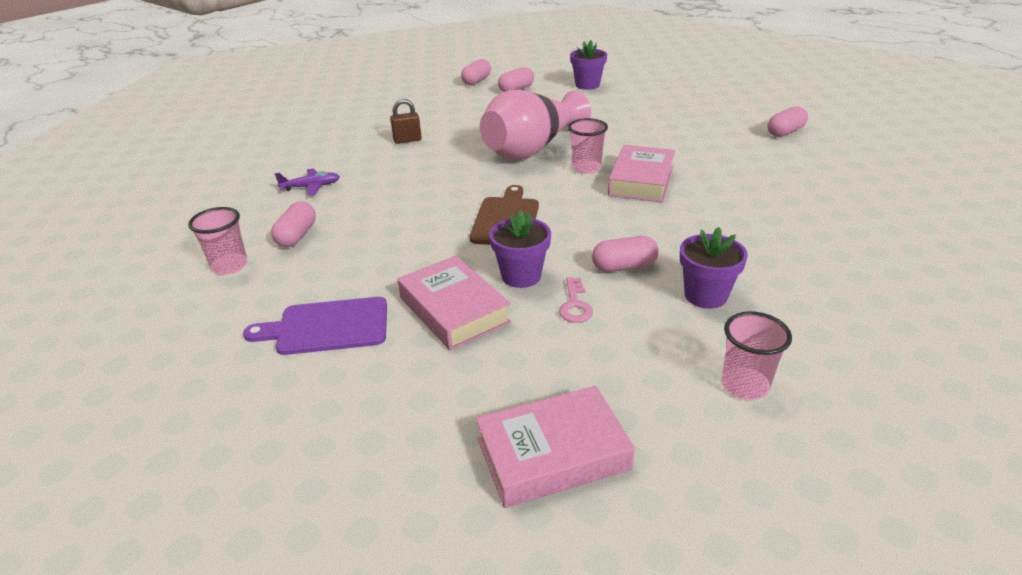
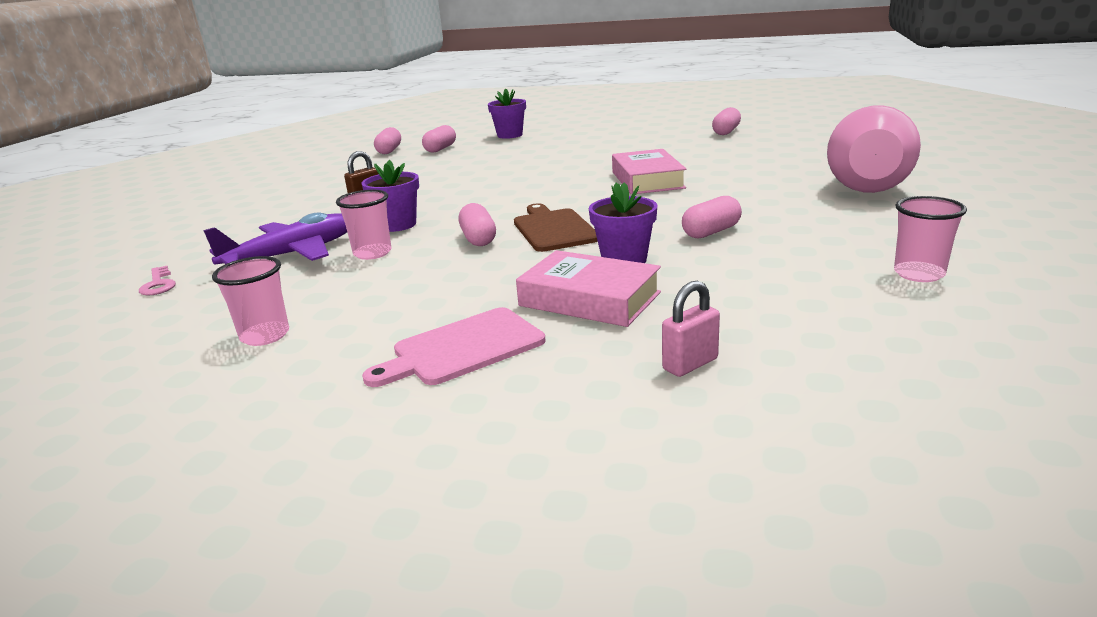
camera: 25 degrees left, 10 degrees down
(297, 236) = (325, 292): pink capsule -> pink capsule (478, 239)
(311, 187) = (293, 254): purple plane -> purple plane, size x1.89
(327, 327) = (463, 348): purple cutting board -> pink cutting board
(453, 408) = (690, 364): none -> pink padlock
(532, 149) = (513, 181): pink vase -> pink vase (866, 182)
(552, 454) = (831, 364): pink book -> none
(575, 305) = (703, 265): pink key -> pink key (158, 284)
(586, 168) = (584, 182): pink cup -> pink cup (372, 253)
(705, 295) = (806, 232): purple flower pot -> purple flower pot (398, 225)

